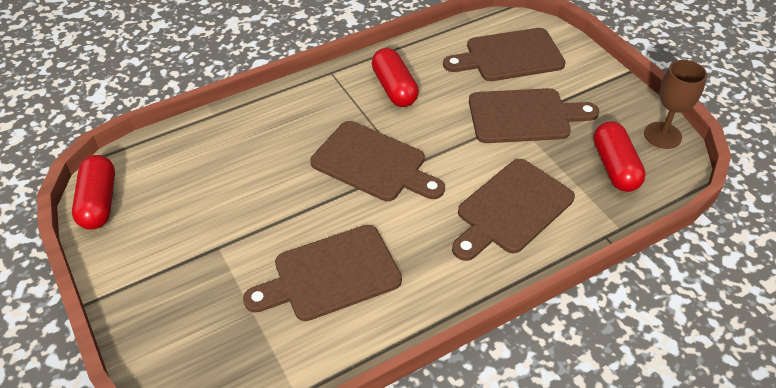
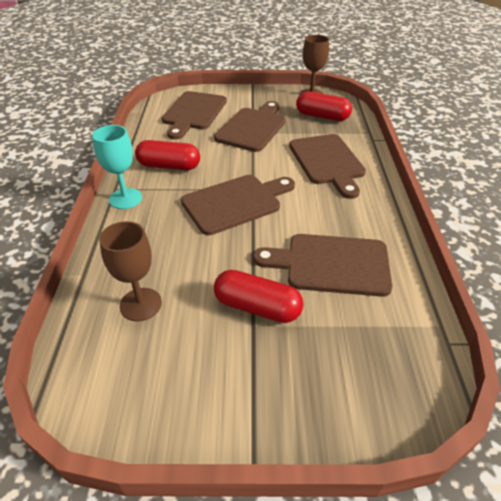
camera: 60 degrees left, 5 degrees down
(99, 202) = (112, 411): red capsule -> red capsule (257, 307)
(202, 165) = (140, 304): none -> brown goblet
(322, 86) = (125, 198): none -> turquoise goblet
(330, 275) = (331, 264): brown cutting board -> brown cutting board turned 90 degrees clockwise

